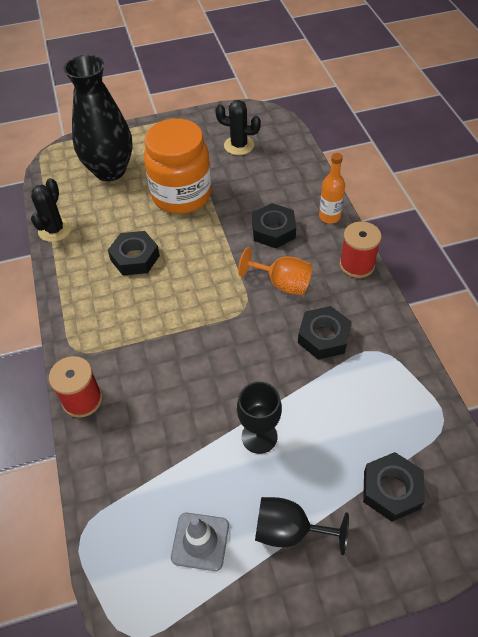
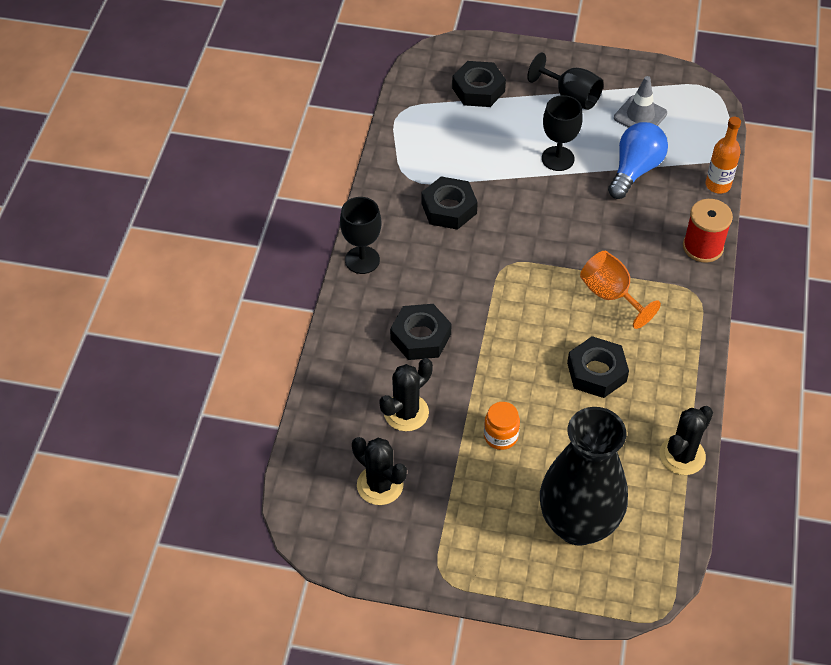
camera: 155 degrees left, 0 degrees up
(177, 459) = (635, 170): none -> blue light bulb
(181, 195) = (500, 436): orange jar -> orange jar, size x0.41
(250, 184) = (406, 412): none -> black cactus
(282, 283) = (452, 273): orange goblet -> orange goblet (611, 295)
(329, 217) = (346, 326): orange bottle -> orange bottle (718, 185)
(357, 264) = (362, 260): red spool -> black goblet

